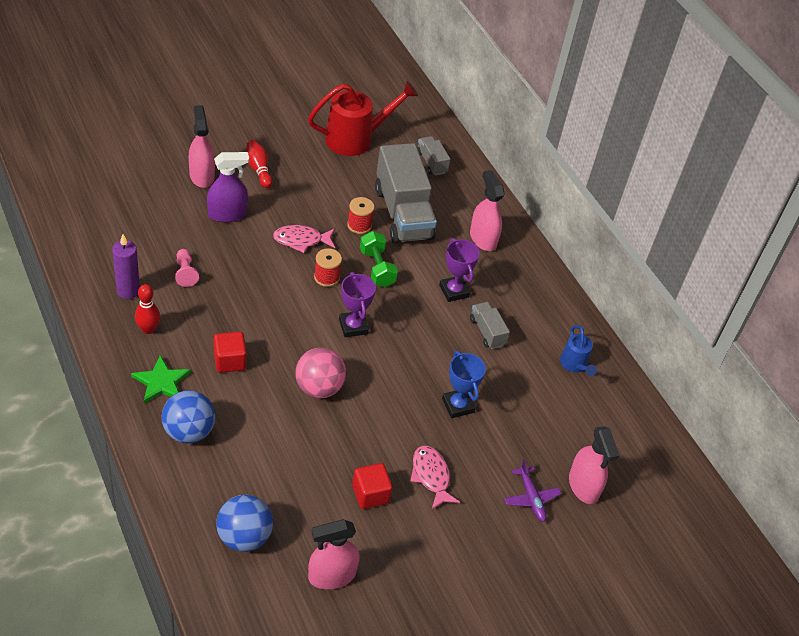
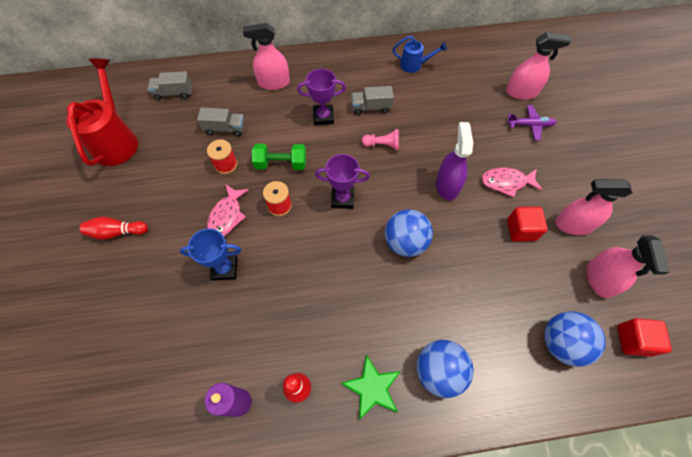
camera: 65 degrees left, 15 degrees up
(185, 273) = (232, 334): pink pawn -> pink pawn (382, 145)
(202, 176) = (100, 289): pink spray bottle -> pink spray bottle (573, 224)
(227, 214) = (166, 275): purple spray bottle -> purple spray bottle (447, 185)
(229, 361) = (359, 313): red cube -> red cube (633, 340)
(319, 387) = (405, 242): pink ball -> blue ball
(403, 213) = (225, 129): grey truck -> grey truck, size x0.46
(458, 405) = (440, 146): blue trophy -> blue trophy (224, 268)

